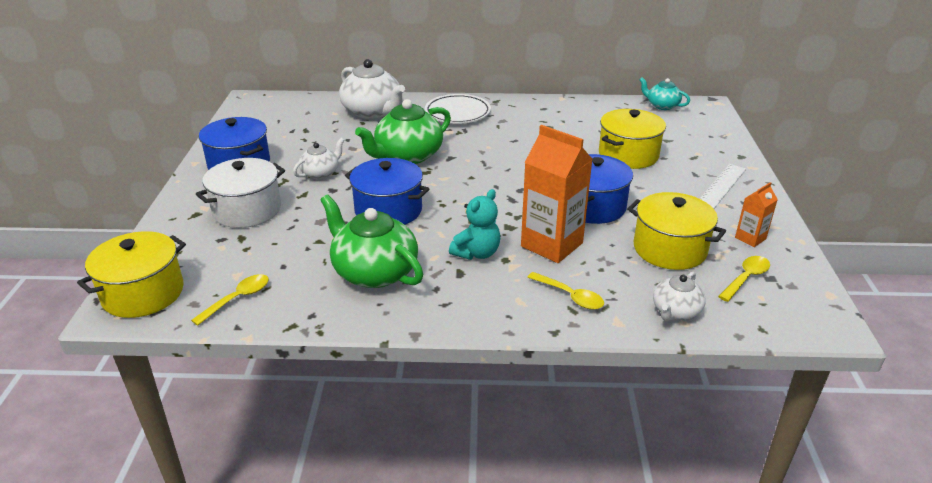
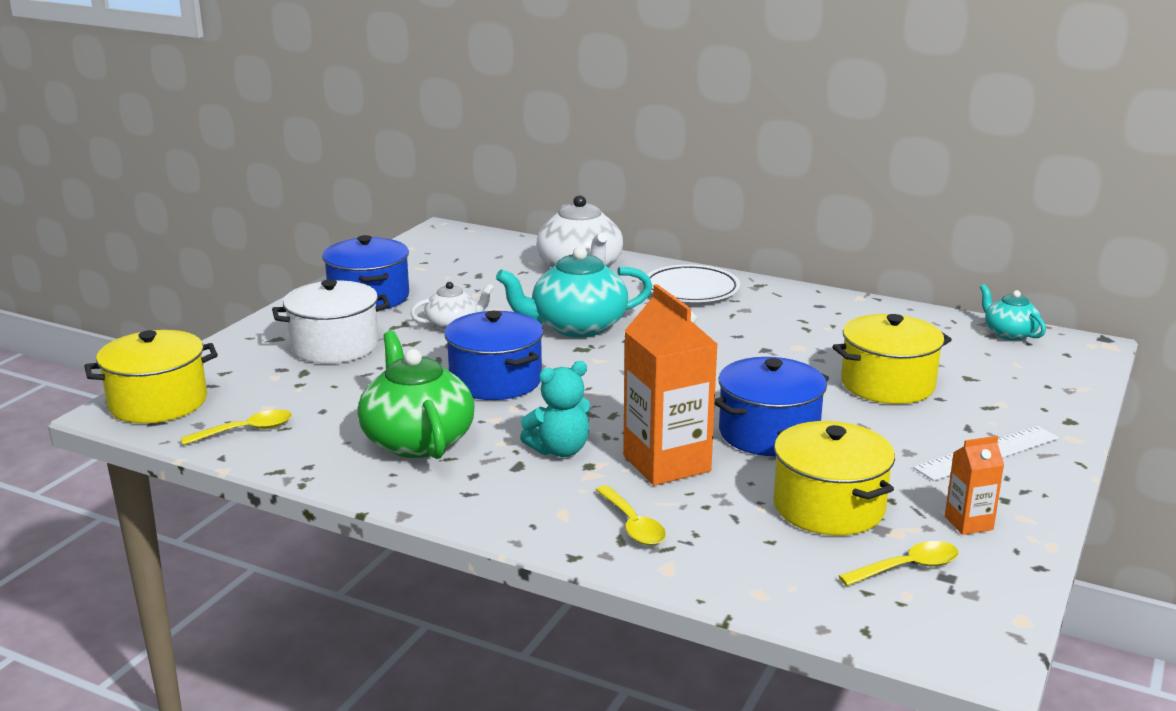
camera: 25 degrees right, 10 degrees down
(407, 156) = (577, 326): green teapot -> turquoise teapot
(675, 311) = (759, 578): white teapot -> none

